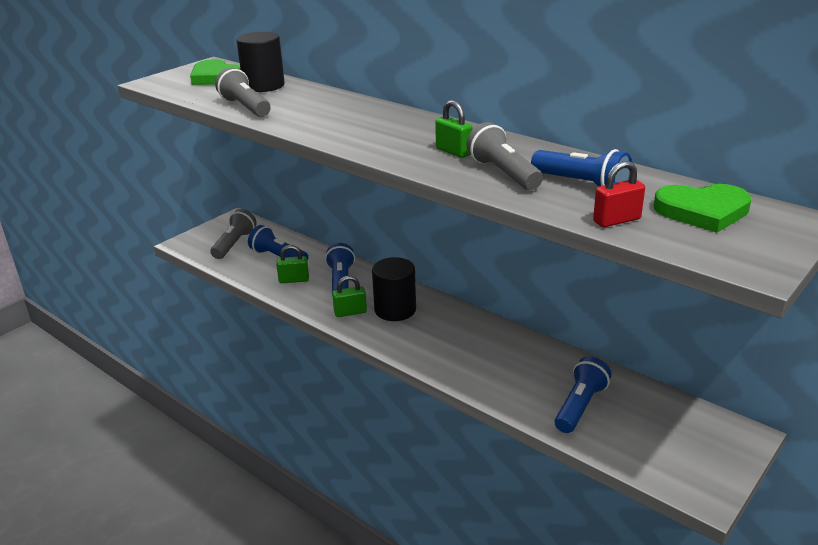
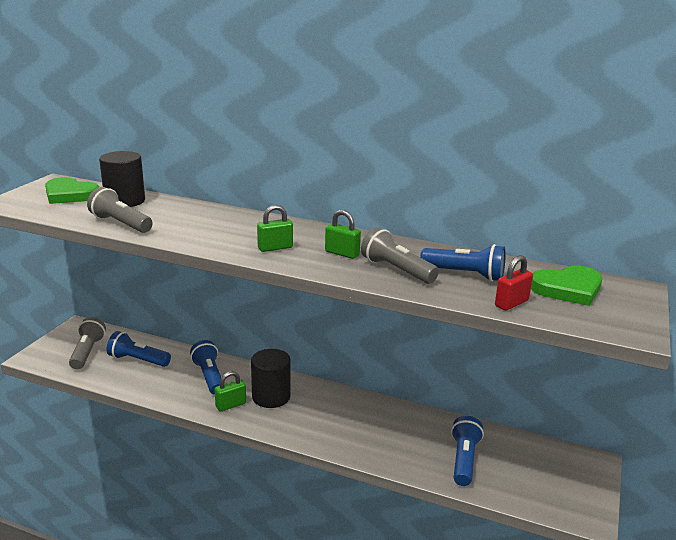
camera: 20 degrees left, 5 degrees down
(294, 280) = (163, 381): green padlock -> green padlock (275, 248)

